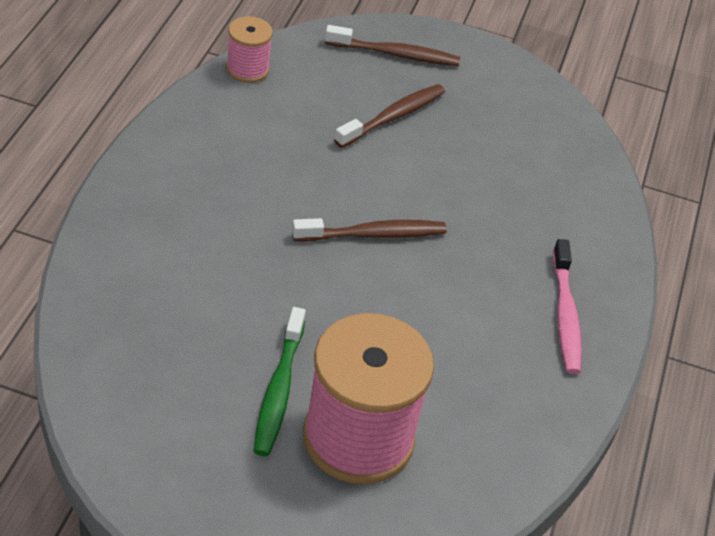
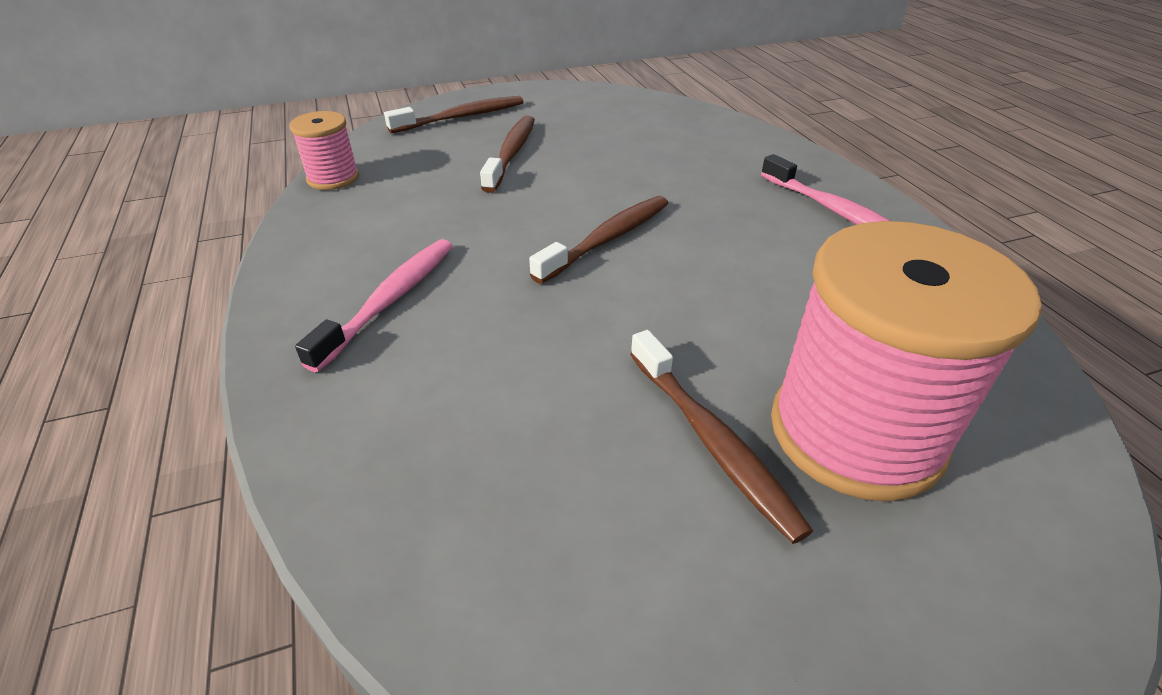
camera: 30 degrees left, 5 degrees down
(198, 197) = (390, 300): none -> pink toothbrush
(278, 390) = (712, 442): green toothbrush -> brown toothbrush

